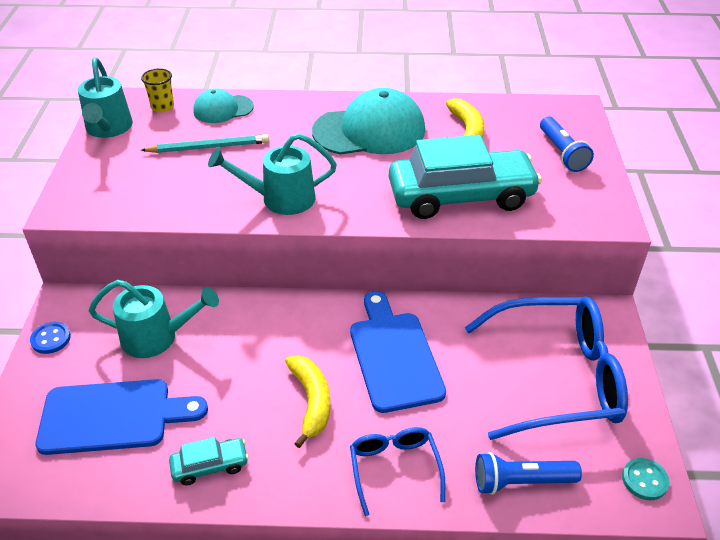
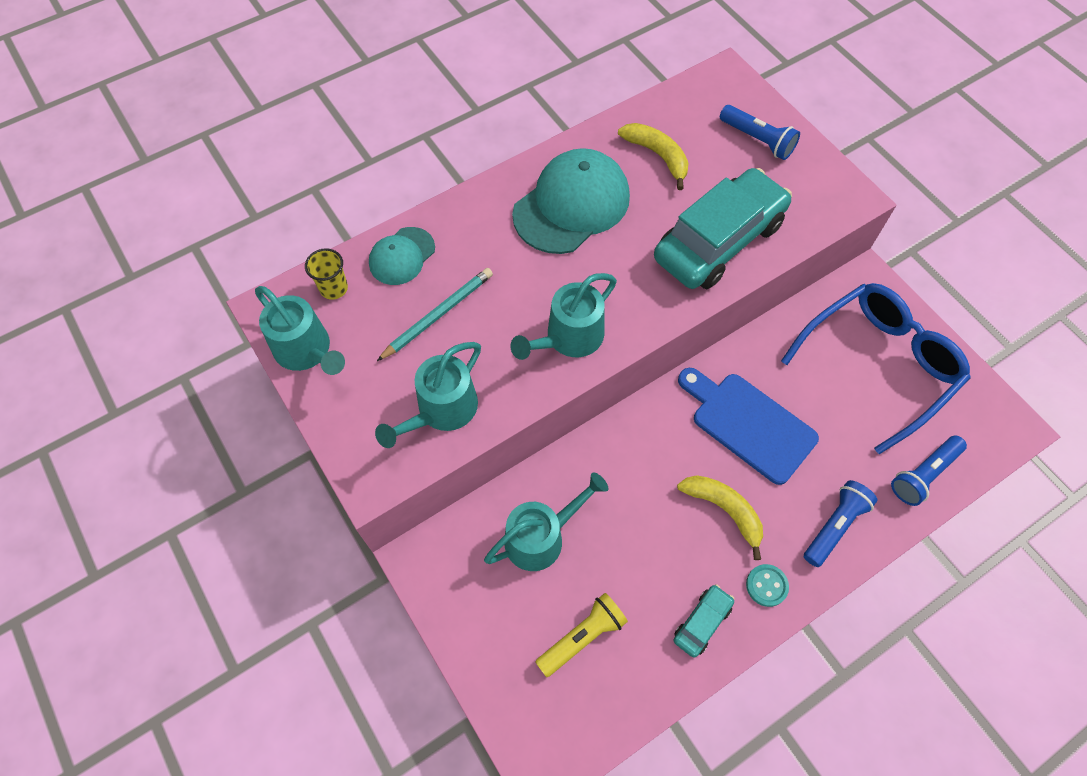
camera: 35 degrees left, 20 degrees up
(51, 339) = (447, 604): blue button -> none
(113, 416) = (582, 637): blue cutting board -> yellow flashlight
(148, 196) = (441, 411): none -> turquoise watering can
(394, 469) = (834, 526): blue glasses -> blue flashlight
(644, 480) = (996, 416): turquoise button -> turquoise button (766, 585)

